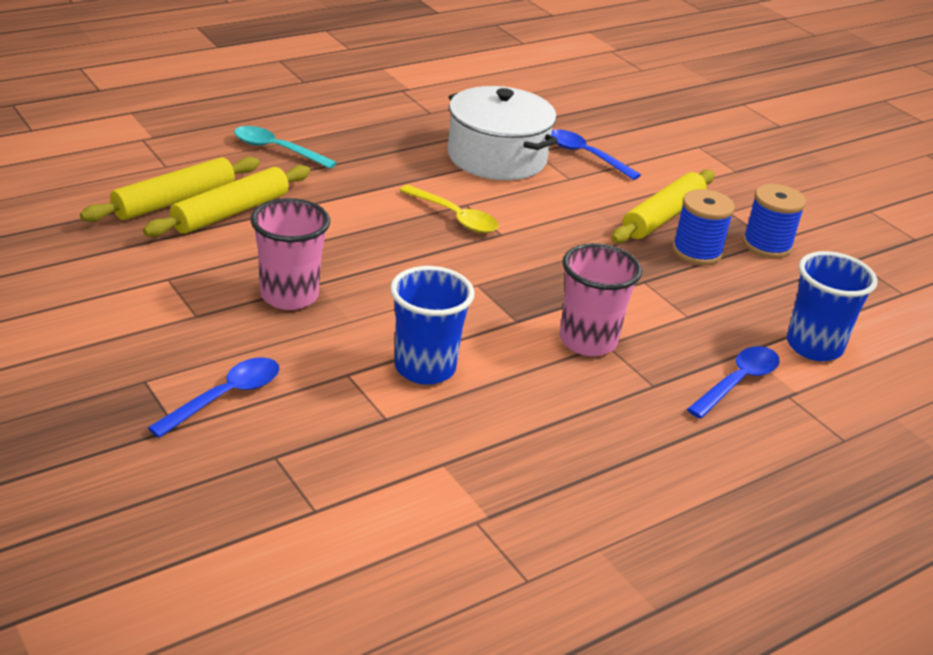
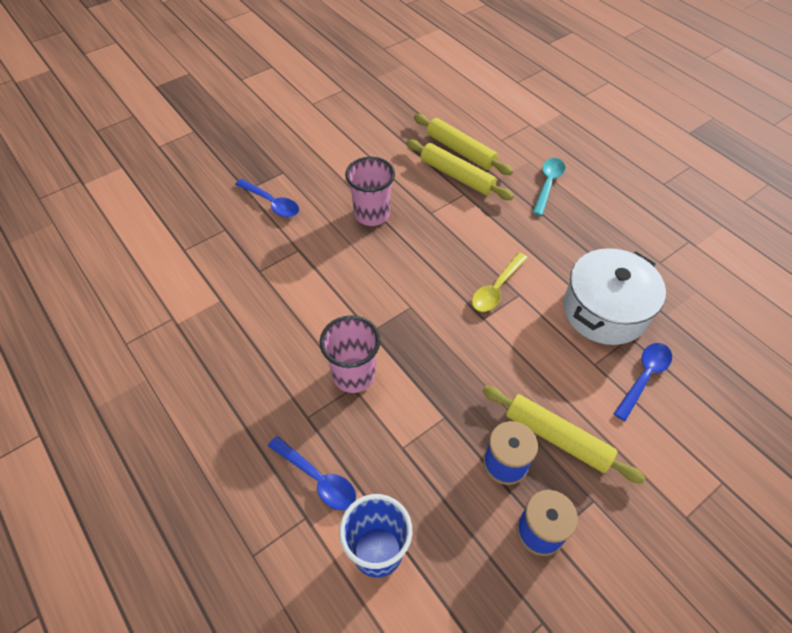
camera: 90 degrees right, 20 degrees up
(425, 368) = (308, 285): blue cup -> none

